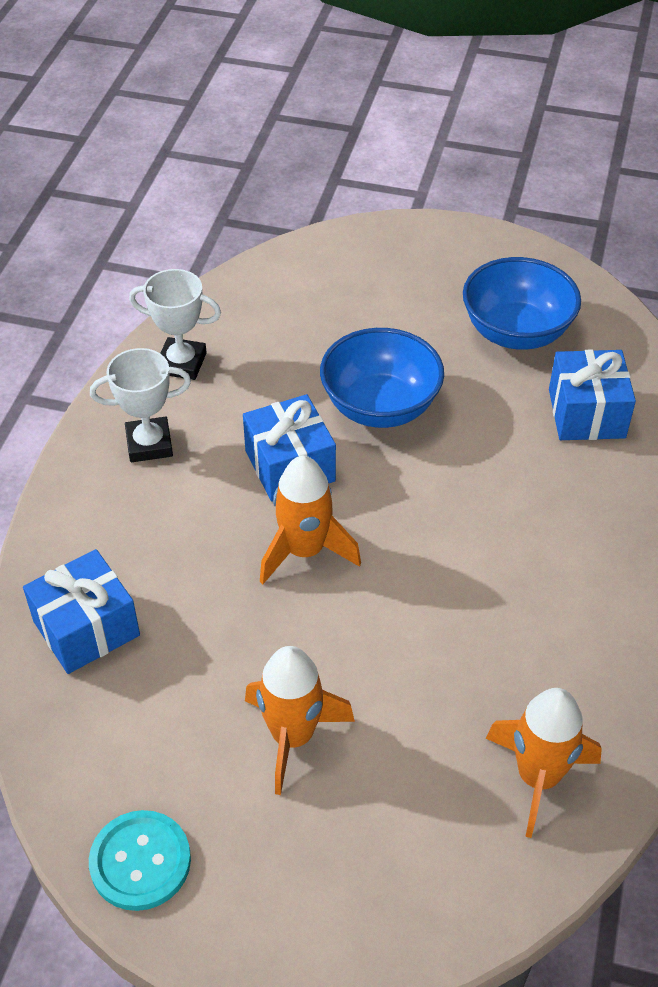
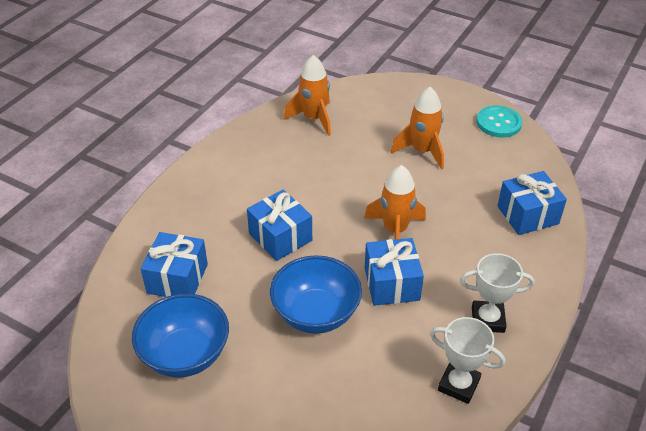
camera: 165 degrees left, 5 degrees down
(478, 502) = (280, 237): none -> blue gift

